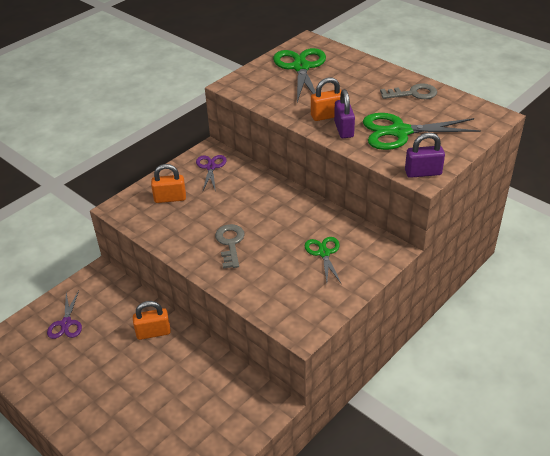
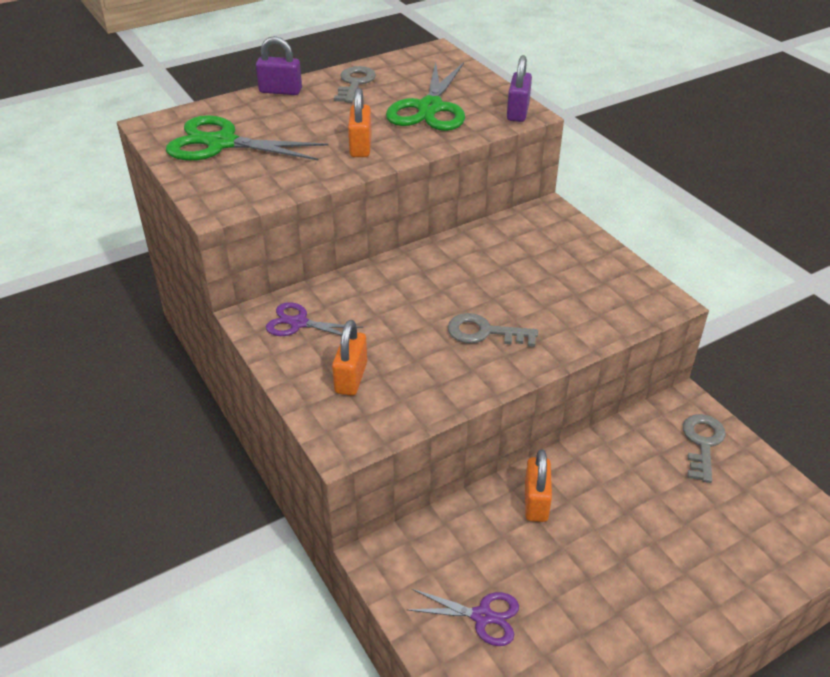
camera: 75 degrees left, 0 degrees up
(232, 418) = (702, 443): none -> grey key
(324, 253) = (535, 258): green scissors -> none
(344, 129) = (400, 141): purple padlock -> purple padlock (280, 91)

